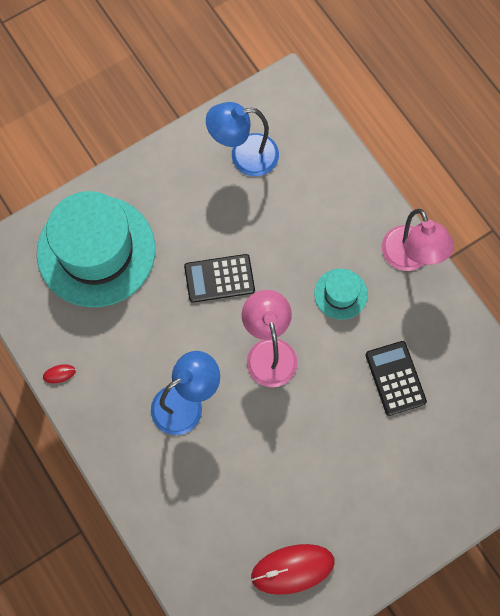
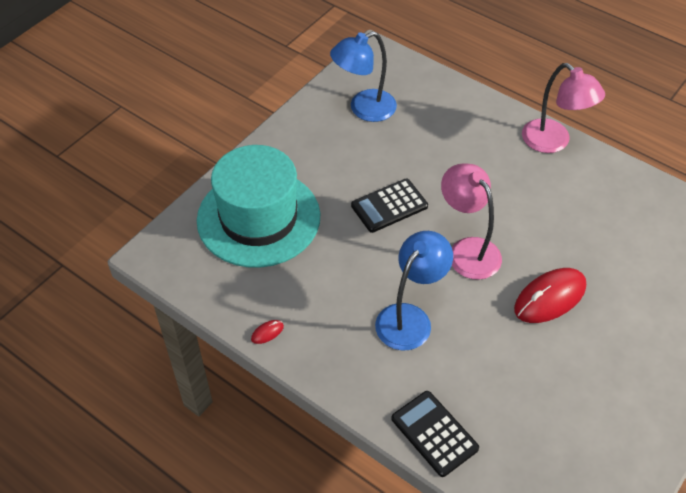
camera: 20 degrees left, 20 degrees down
(292, 569) = (596, 433): red mouse -> red mouse (550, 298)
(340, 294) = (508, 186): turquoise hat -> none
(395, 378) = (596, 236): black calculator -> black calculator (434, 433)

